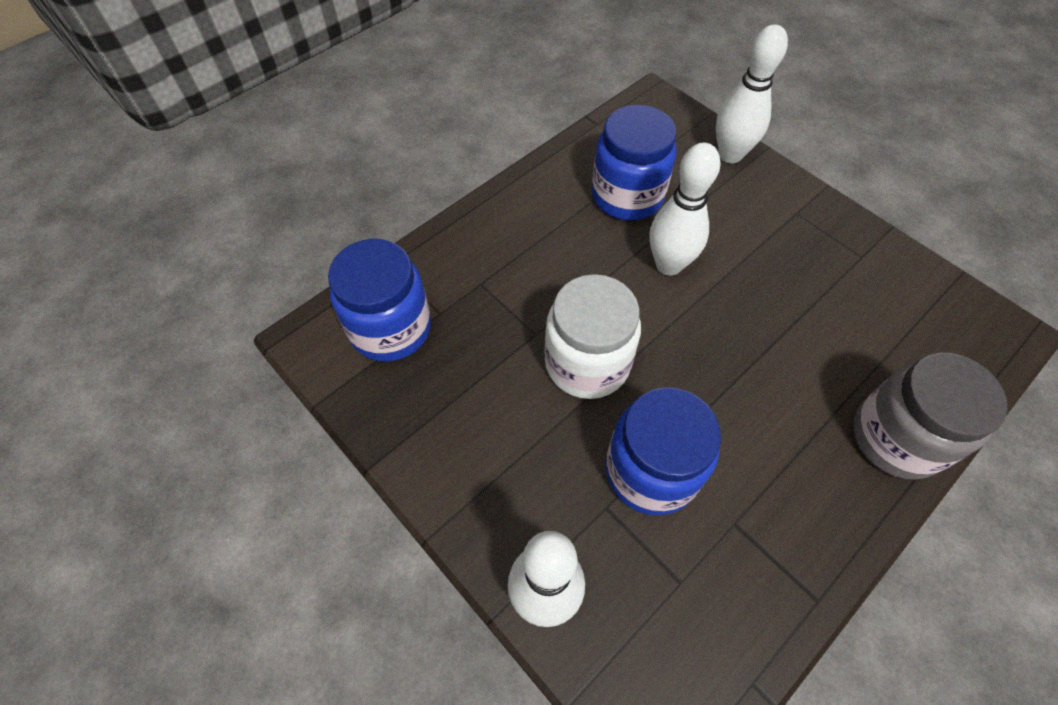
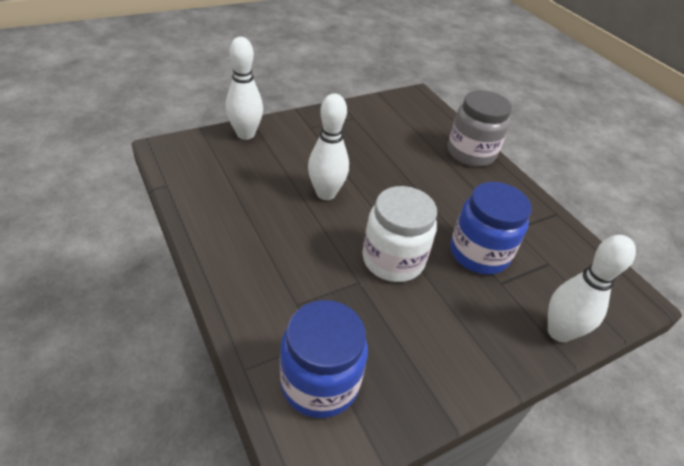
camera: 80 degrees left, 15 degrees down
(627, 196) = (253, 193): blue jar -> none

